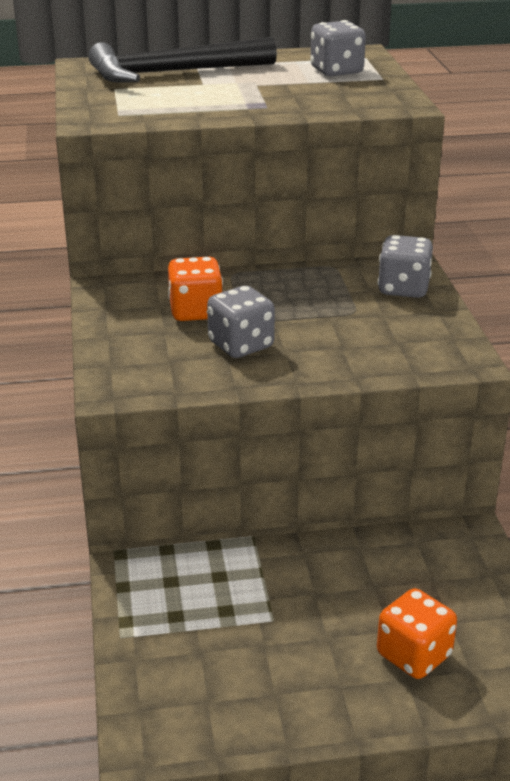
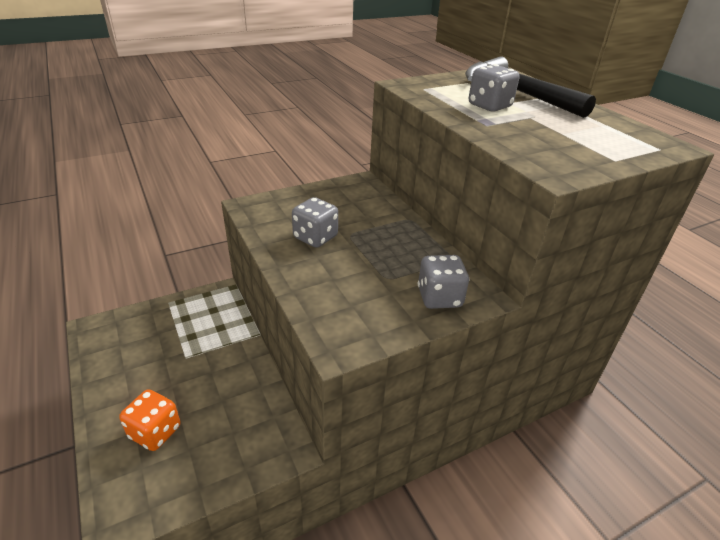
camera: 70 degrees right, 5 degrees up
(195, 311) = (350, 214): orange dice -> none
(336, 71) = (602, 140): grey dice -> grey dice (489, 106)

